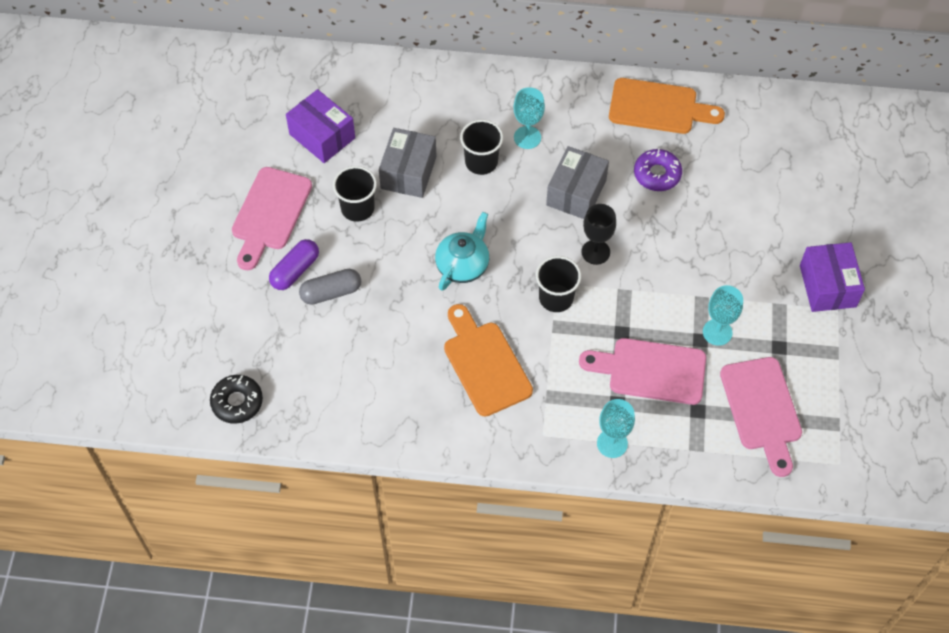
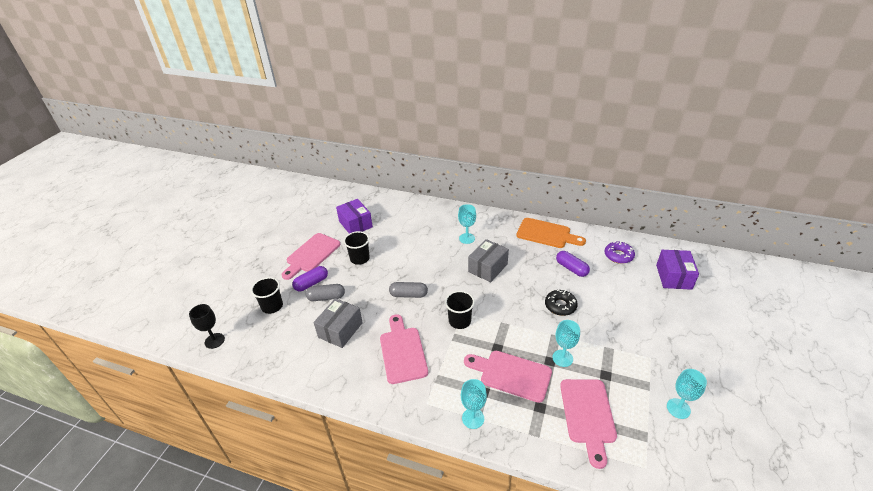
camera: 15 degrees right, 20 degrees down
(237, 402) = (243, 348): black donut -> black donut (560, 306)
(408, 172) = (395, 246): grey box -> grey box (340, 330)
(463, 265) = (408, 295): turquoise teapot -> grey capsule
(481, 162) = (437, 246): black cup -> black cup (272, 306)
(485, 364) = (402, 352): orange cutting board -> pink cutting board
(595, 252) = (491, 300): black goblet -> black goblet (214, 340)
(657, 174) = (539, 265): purple donut -> purple donut (618, 255)
(708, 172) = (571, 268): none -> purple capsule
(827, 286) = (644, 342): purple box -> purple box (673, 277)
(876, 378) = (678, 408): none -> turquoise goblet

